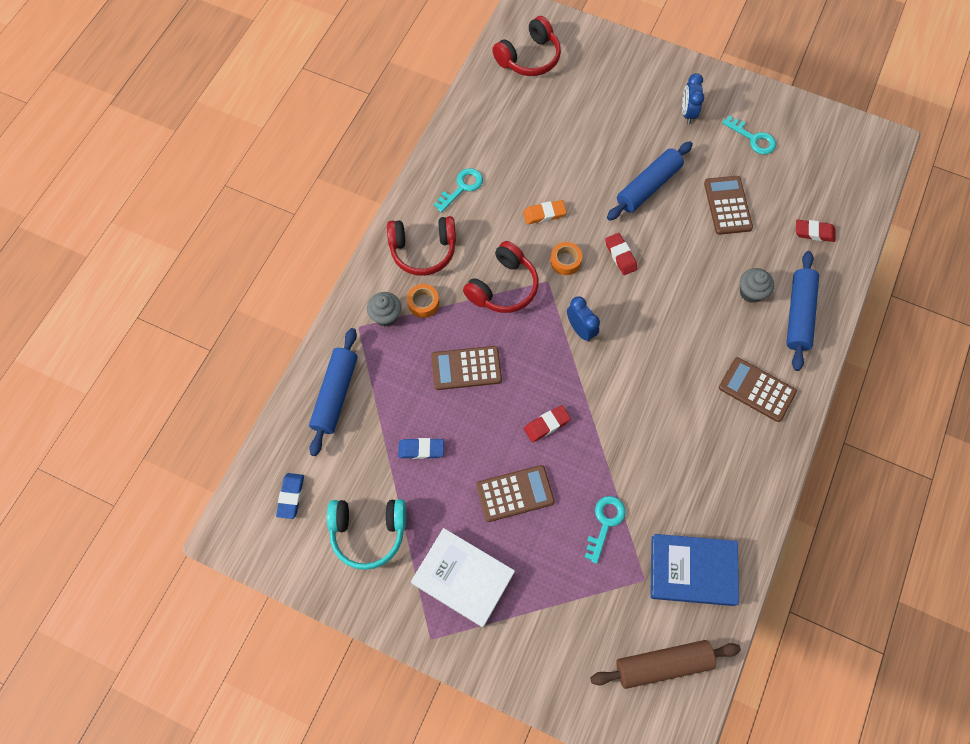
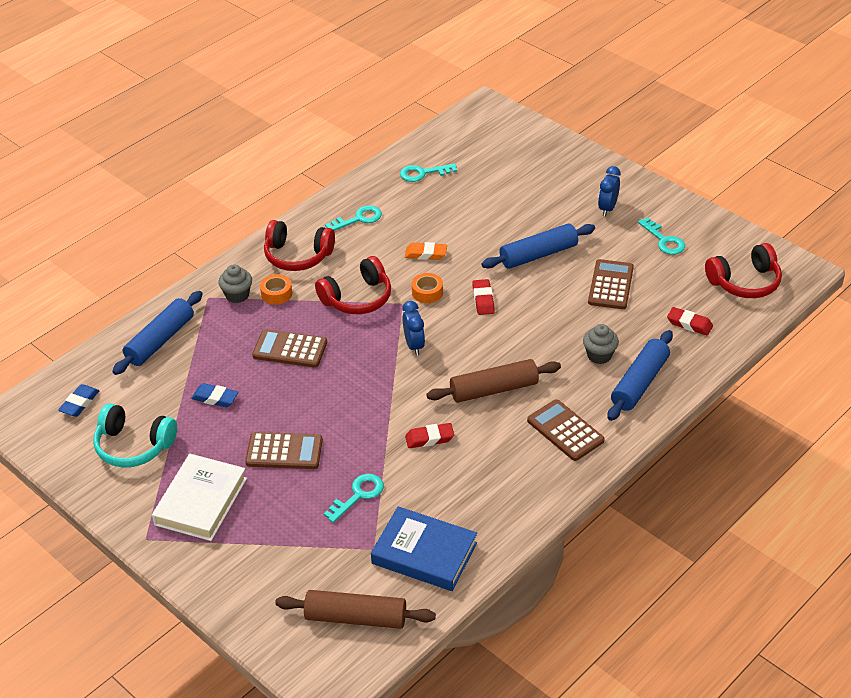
camera: 20 degrees right, 25 degrees down
(463, 578) = (201, 501): white book -> white book turned 60 degrees clockwise
(499, 113) = (423, 173): none -> turquoise key
(529, 58) = (474, 139): red headphones -> red headphones (745, 282)
(546, 424) = (342, 408): red eraser -> red eraser (429, 438)
(674, 360) = (494, 389): none -> brown rolling pin

